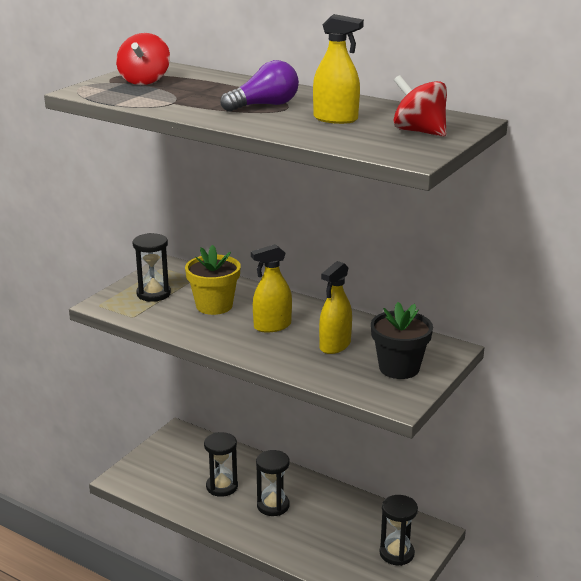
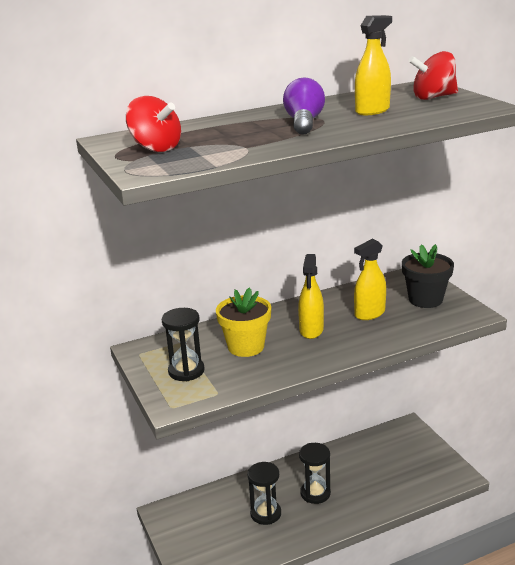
camera: 55 degrees left, 0 degrees up
(335, 345) = (369, 313): yellow spray bottle -> yellow spray bottle turned 75 degrees clockwise
(396, 553) = (418, 453): black hourglass -> none

